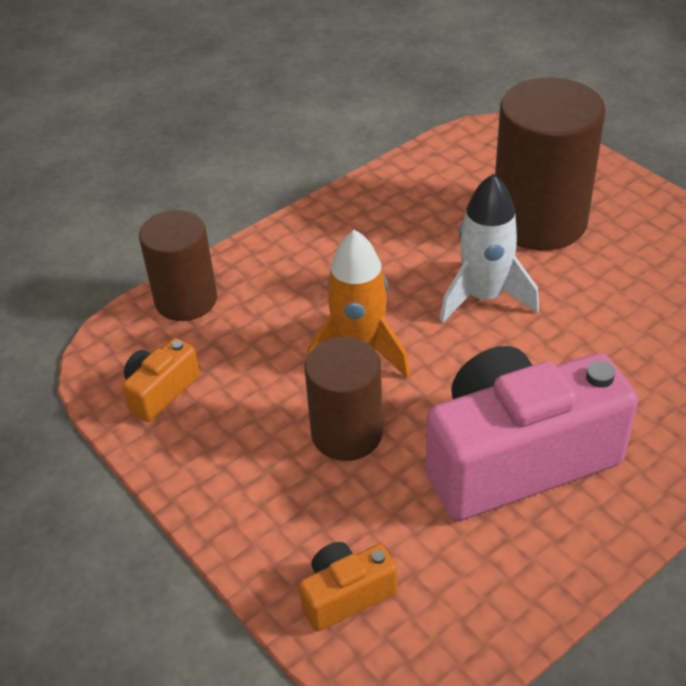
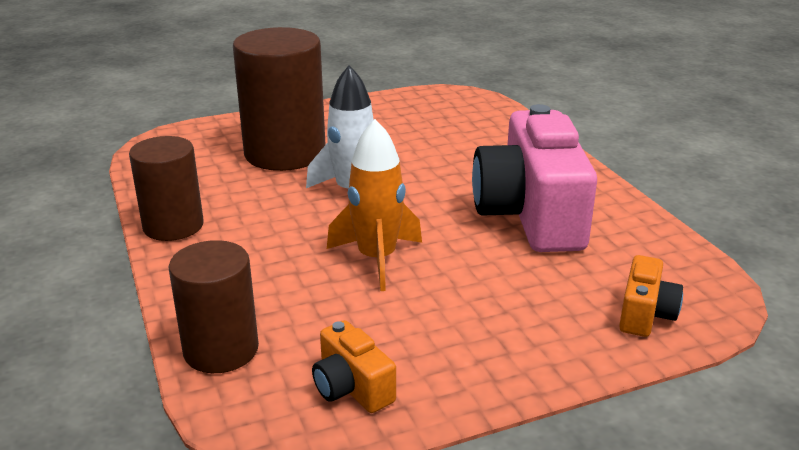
camera: 75 degrees left, 15 degrees down
(346, 595) = (645, 314): orange camera -> orange camera turned 150 degrees counterclockwise
(347, 433) = (470, 283): brown cylinder -> brown cylinder (173, 226)

